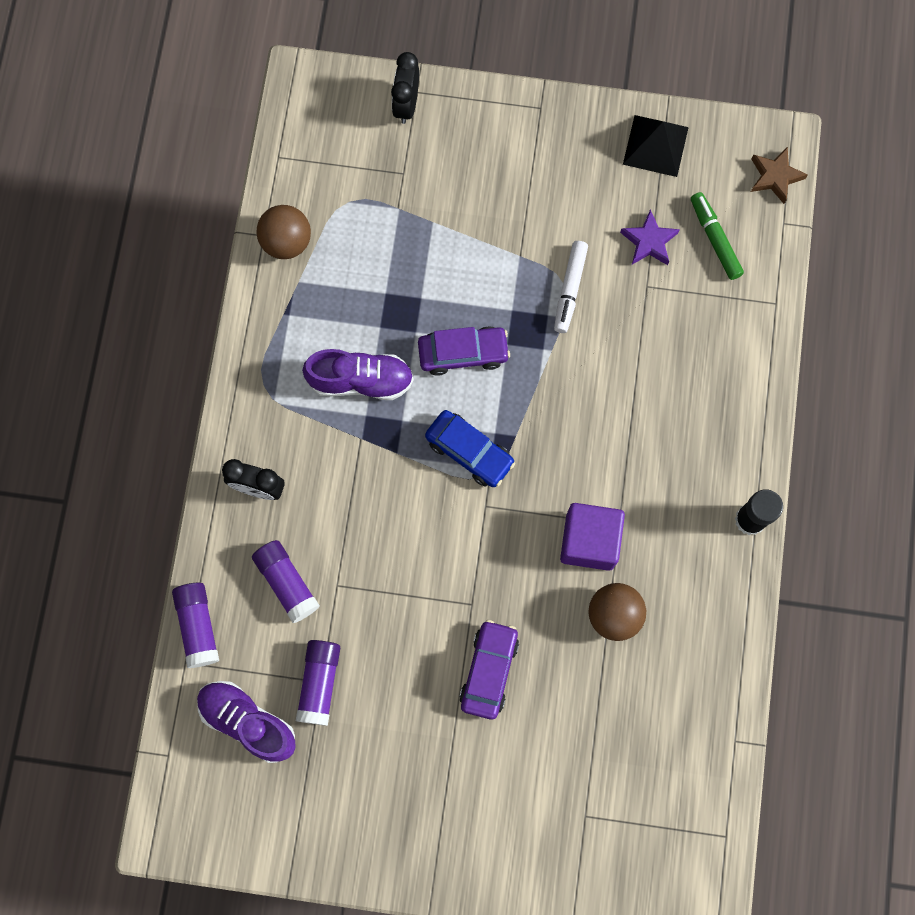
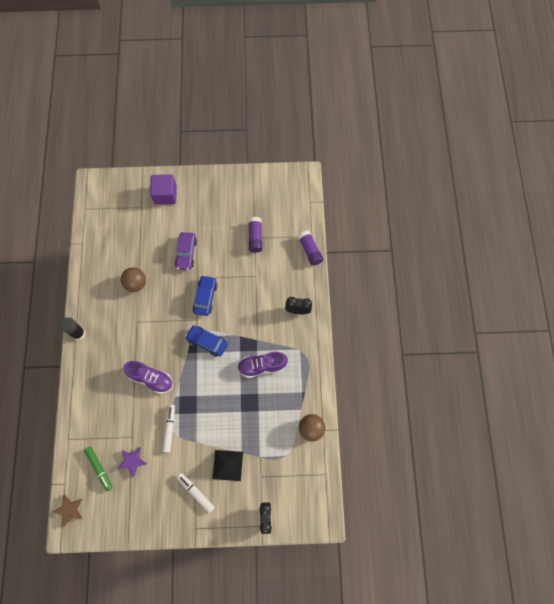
camera: 170 degrees right, 5 degrees down
(248, 722) = (281, 219): purple shoe -> purple shoe (151, 379)
(287, 583) = (277, 273): purple glue stick -> none
(459, 554) = (205, 297): none -> blue car
(463, 353) = (216, 387): purple car -> none
(531, 167) = (196, 492): none -> white marker
(589, 541) = (149, 312): purple cube -> purple cube (165, 195)
(655, 145) = (133, 517): black pyramid -> black pyramid (227, 465)

